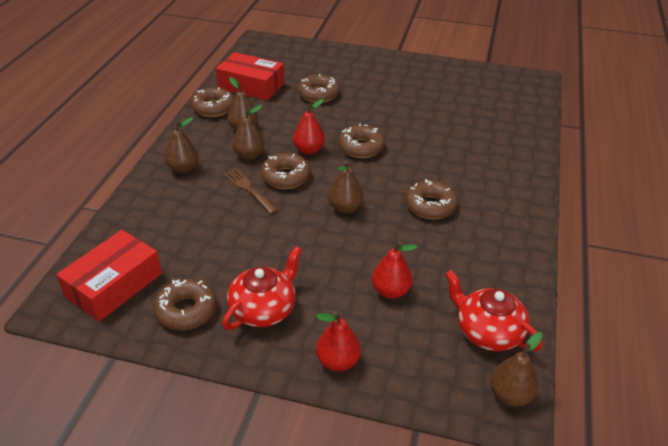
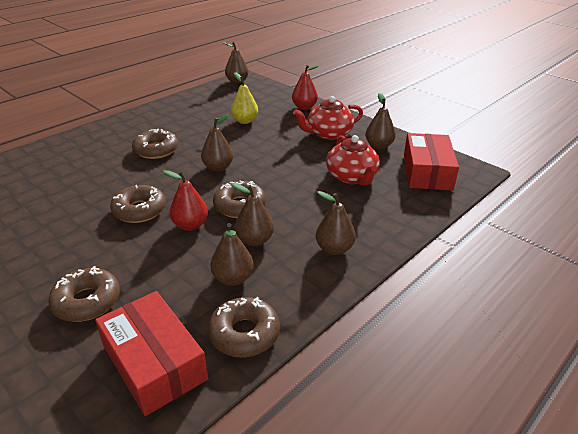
camera: 150 degrees left, 5 degrees down
(114, 285) = (427, 172): red box -> red box turned 60 degrees counterclockwise
(186, 310) = (378, 146): brown donut -> brown pear
(249, 189) = (282, 206): brown fork -> none
(390, 291) = (245, 121): red pear -> yellow pear
(487, 332) = (216, 96): red teapot -> red teapot (352, 177)

